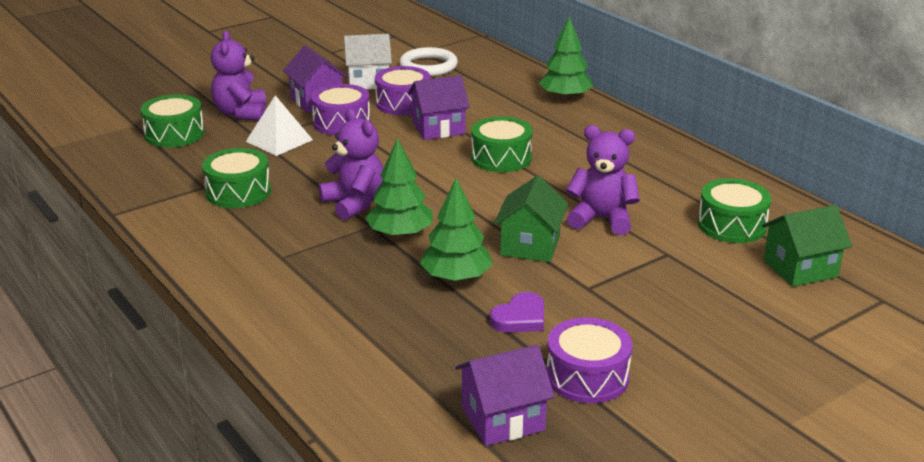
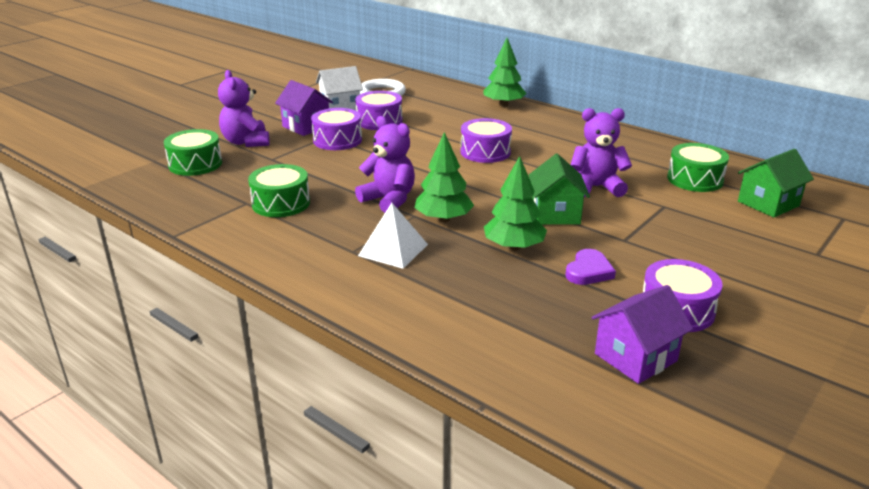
camera: 15 degrees left, 0 degrees up
(279, 140) = (292, 159): white pyramid -> white pyramid (393, 250)
(438, 128) = (420, 136): purple house -> none
(501, 158) = (485, 152): green drum -> purple drum

